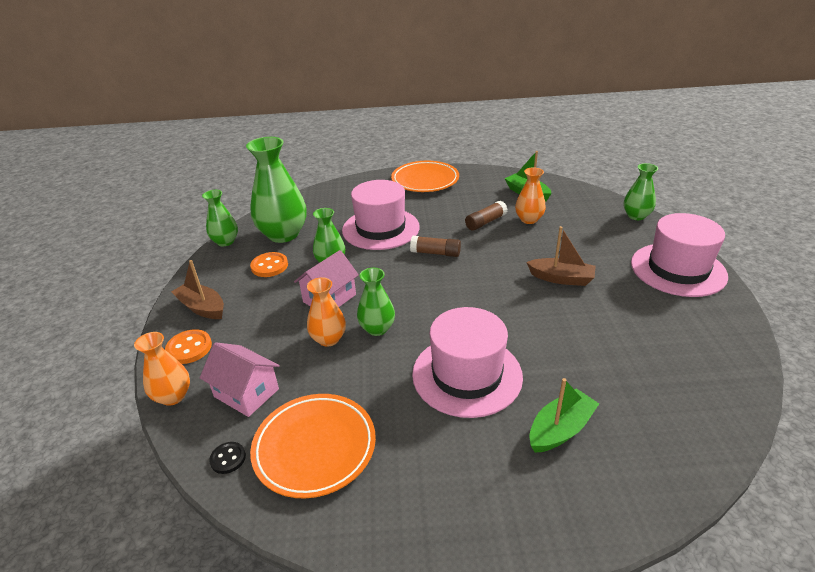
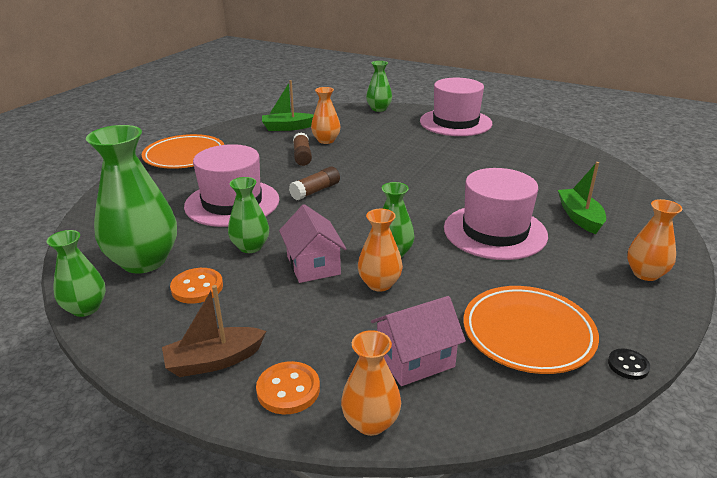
camera: 60 degrees left, 5 degrees down
(228, 458) = (507, 396): black button -> black button (628, 365)
(484, 516) = (645, 273): none -> orange vase
(561, 278) = (419, 158): brown boat -> none

